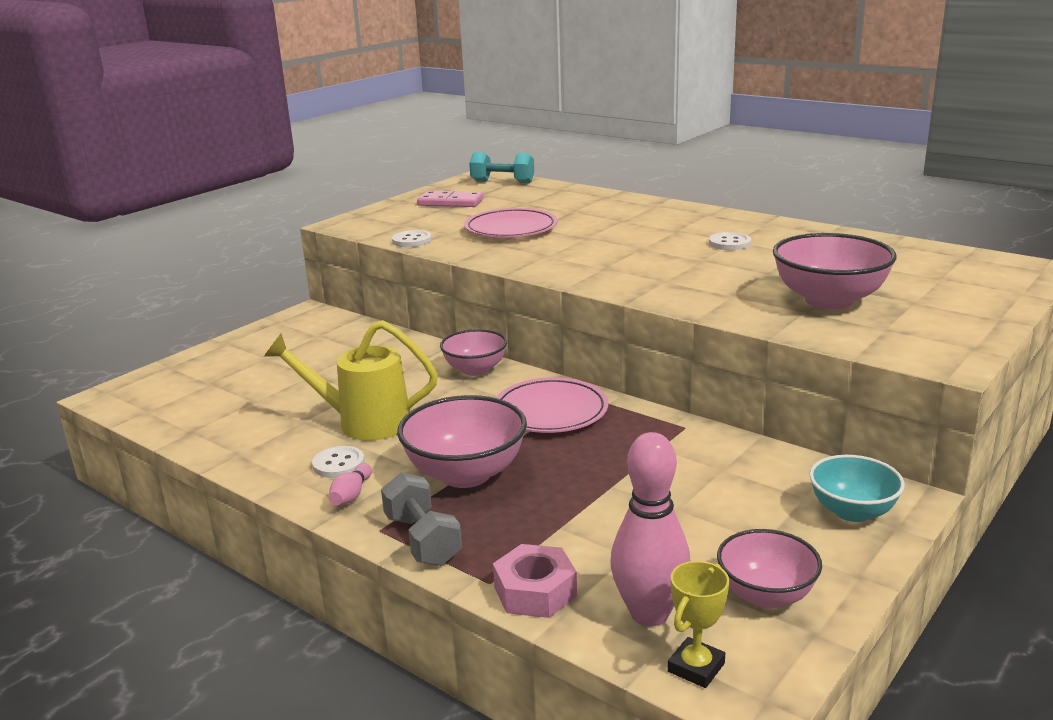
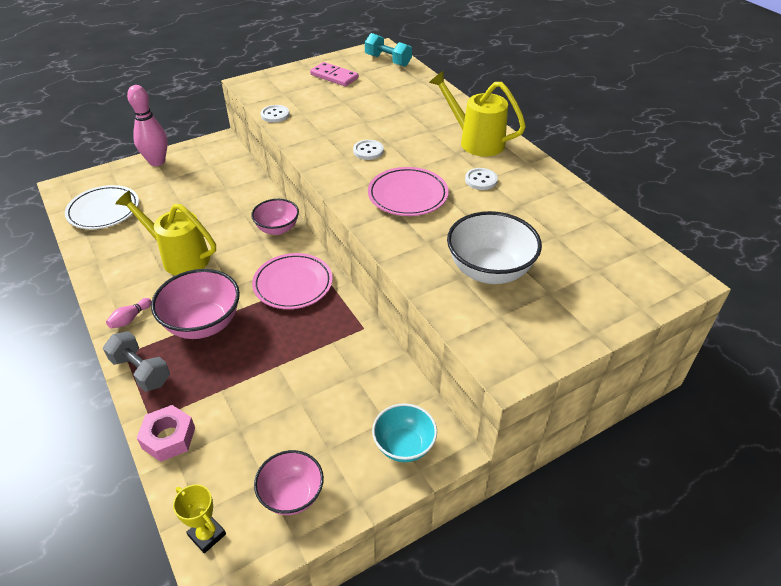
camera: 20 degrees right, 20 degrees up
(198, 405) = (103, 210): none -> white plate
(338, 464) = (141, 289): white button -> white button (368, 151)
(423, 540) = (141, 371): grey dumbbell -> grey dumbbell turned 45 degrees counterclockwise
(511, 229) = (348, 119): pink plate -> pink plate (407, 195)
(649, 613) = (215, 482): pink bowling pin -> pink bowling pin (157, 161)
(686, 219) = (476, 141): none -> yellow watering can
(696, 667) = (207, 535): yellow trophy -> yellow trophy turned 75 degrees clockwise
(829, 300) = (489, 270): pink bowl -> white bowl

